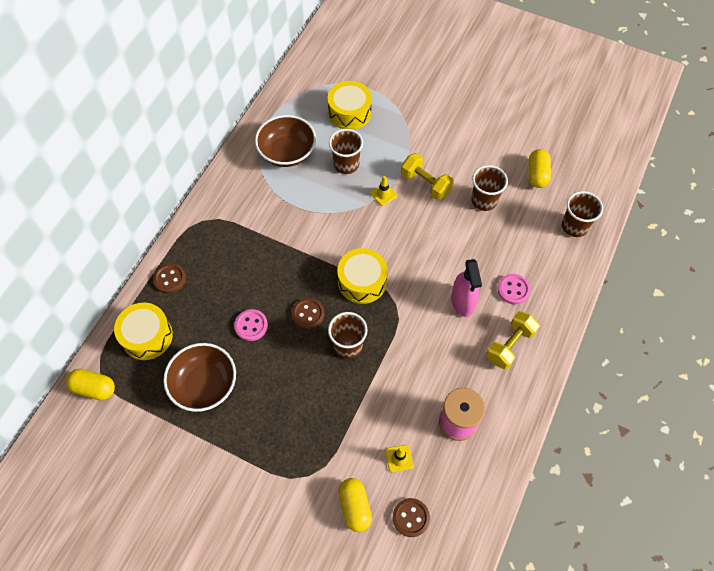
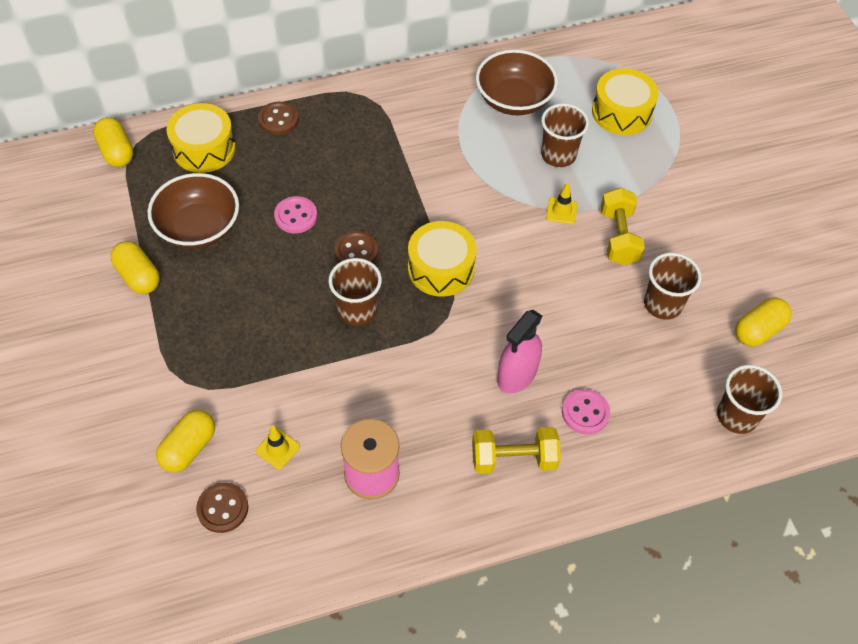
camera: 45 degrees right, 5 degrees down
(205, 446) = (138, 276): none -> yellow capsule

